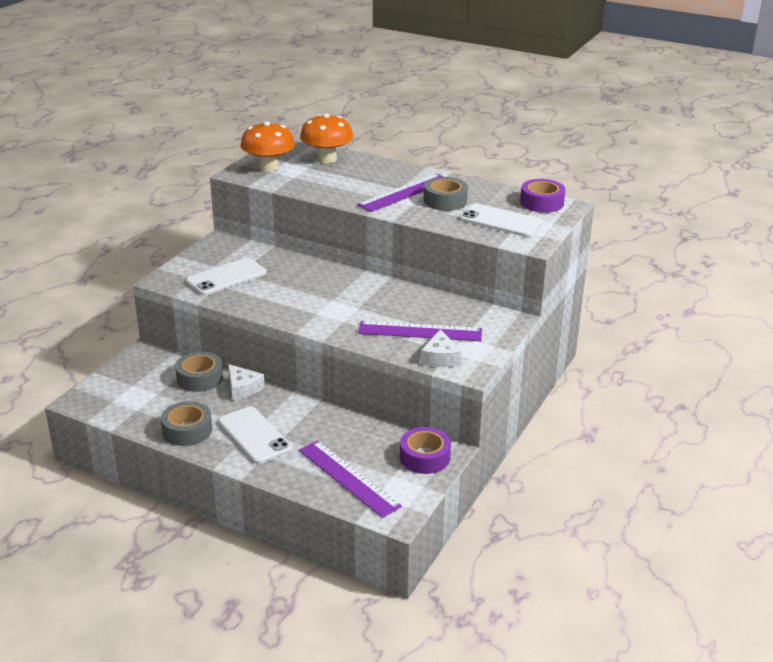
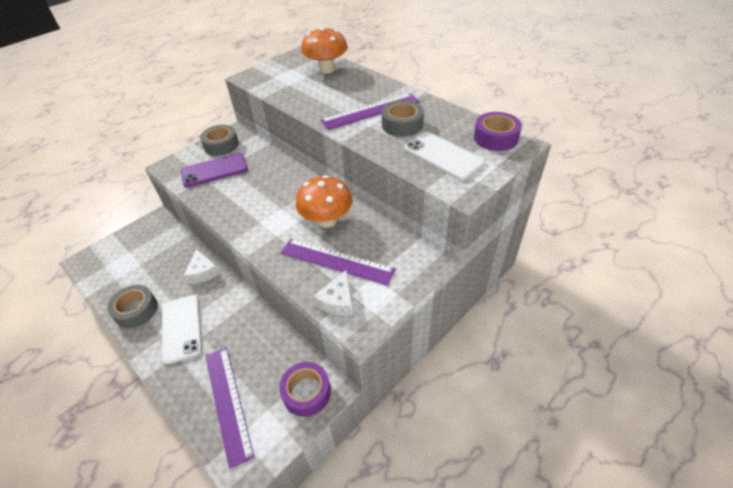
camera: 20 degrees right, 15 degrees up
(200, 378) = (178, 254): grey tape -> grey tape (221, 145)
(226, 277) = (214, 170): white phone -> purple phone
(269, 167) = (275, 73): orange mushroom -> orange mushroom (327, 220)

